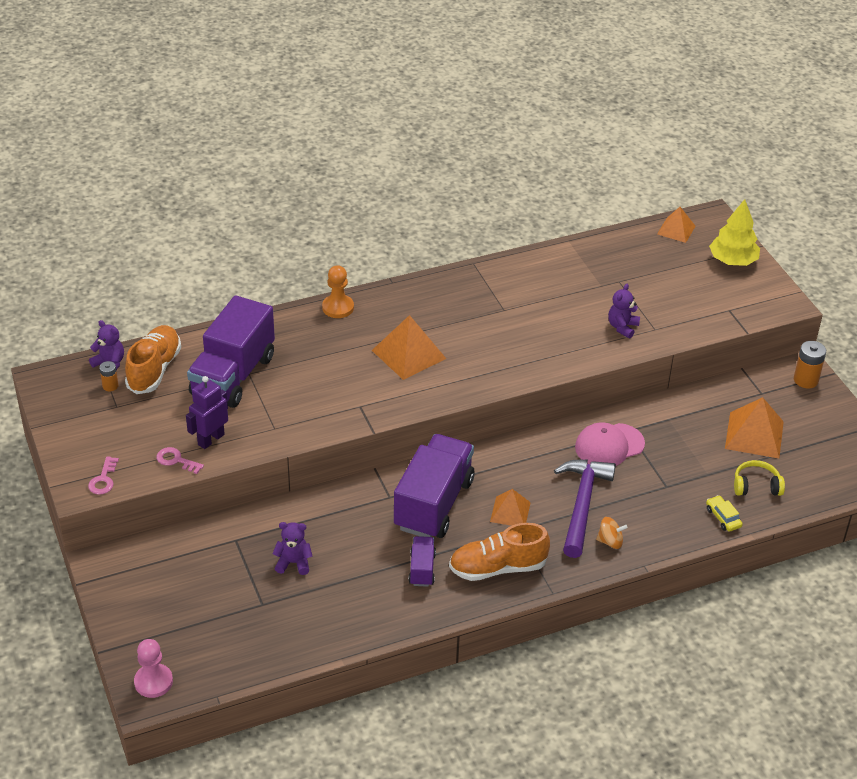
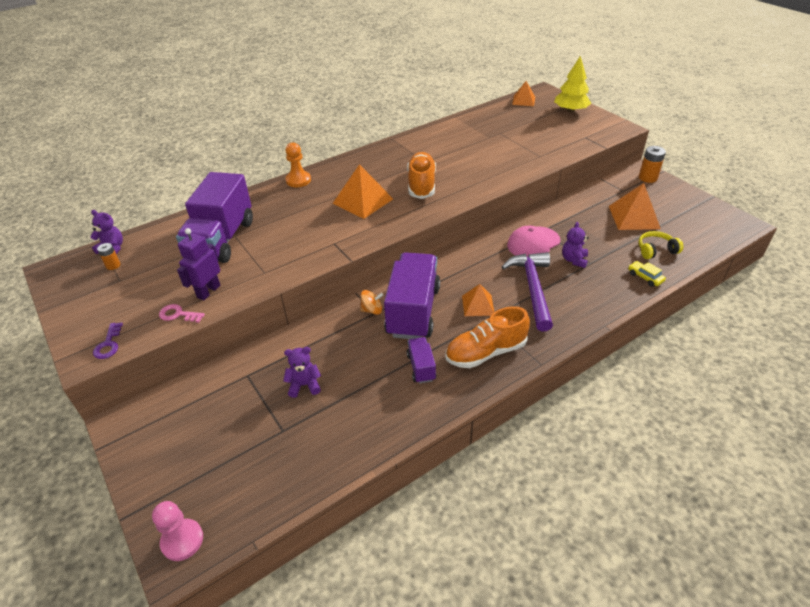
camera: 10 degrees left, 0 degrees up
(103, 479) = (108, 344): pink key -> purple key
(154, 369) = (152, 246): orange shoe -> orange shoe (421, 184)
(610, 541) = (568, 312): orange spinning top -> orange spinning top (372, 310)
(622, 327) = (516, 158): purple teddy bear -> purple teddy bear (574, 260)

